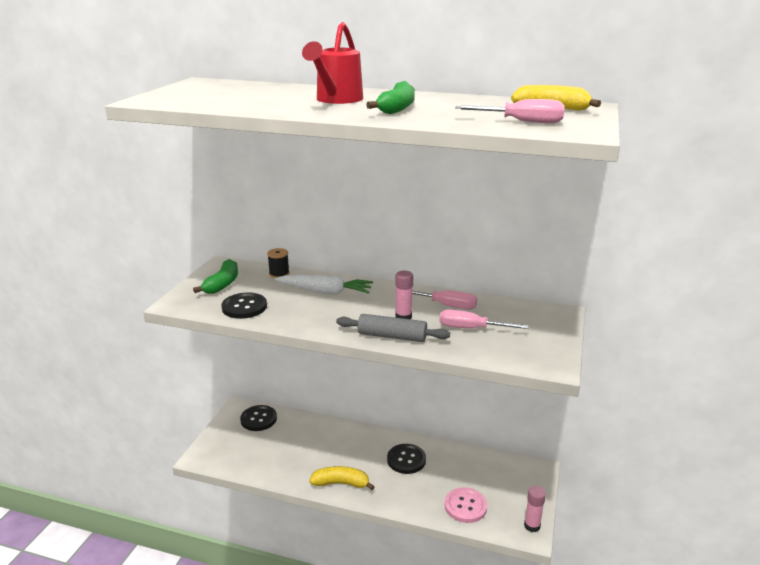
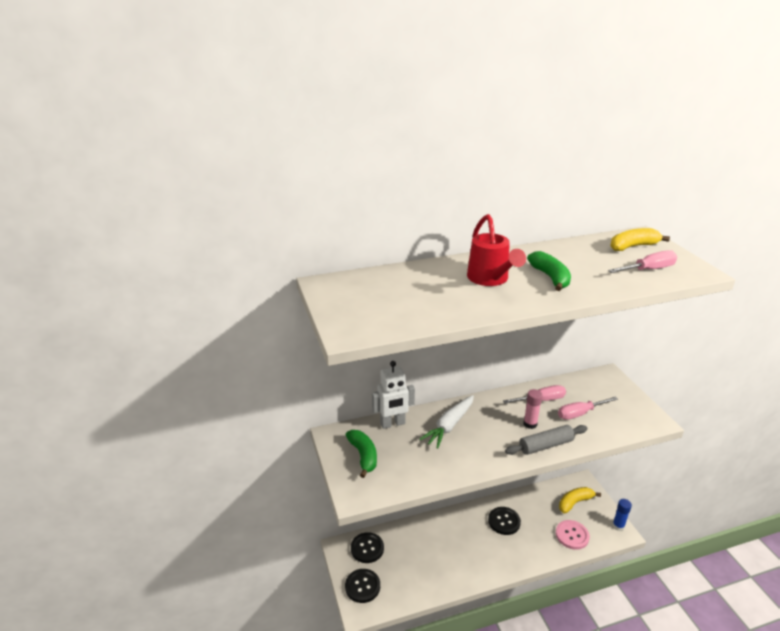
camera: 35 degrees left, 5 degrees up
(244, 307) = (413, 471): black button -> black button (362, 586)
(279, 274) = (392, 424): black spool -> white robot
(325, 291) = (449, 425): white carrot -> white carrot turned 150 degrees clockwise
(341, 483) = (483, 567): yellow banana -> yellow banana (575, 502)
(532, 526) = (618, 526): pink glue stick -> blue glue stick

